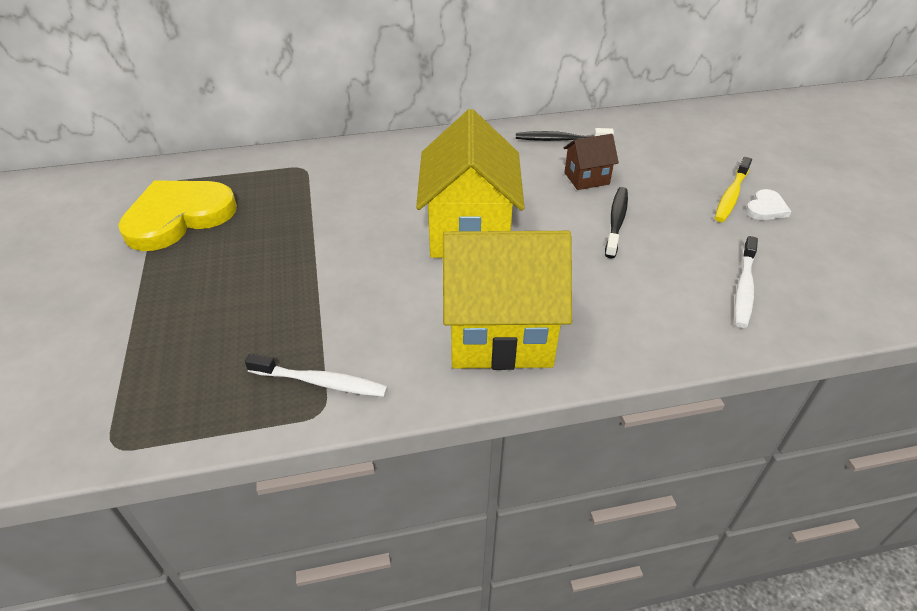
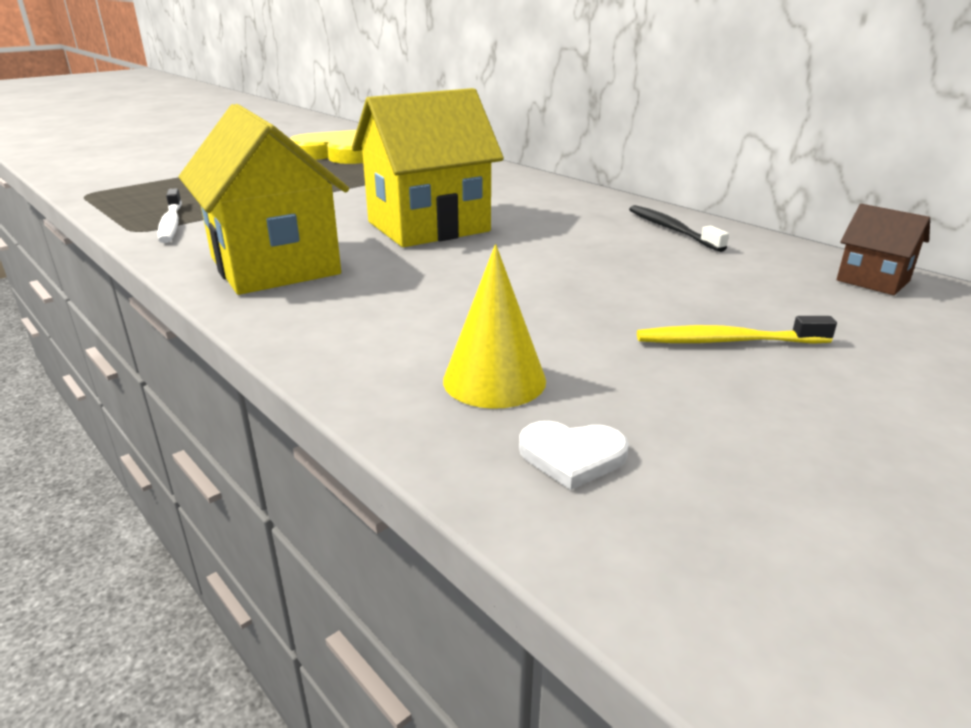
camera: 60 degrees right, 15 degrees down
(586, 178) = (611, 254): brown house -> brown house (873, 280)
(616, 222) = (541, 282): black toothbrush -> none
(744, 287) = (494, 380): white toothbrush -> yellow cone
(766, 208) = (739, 372): white heart -> white heart (572, 456)

